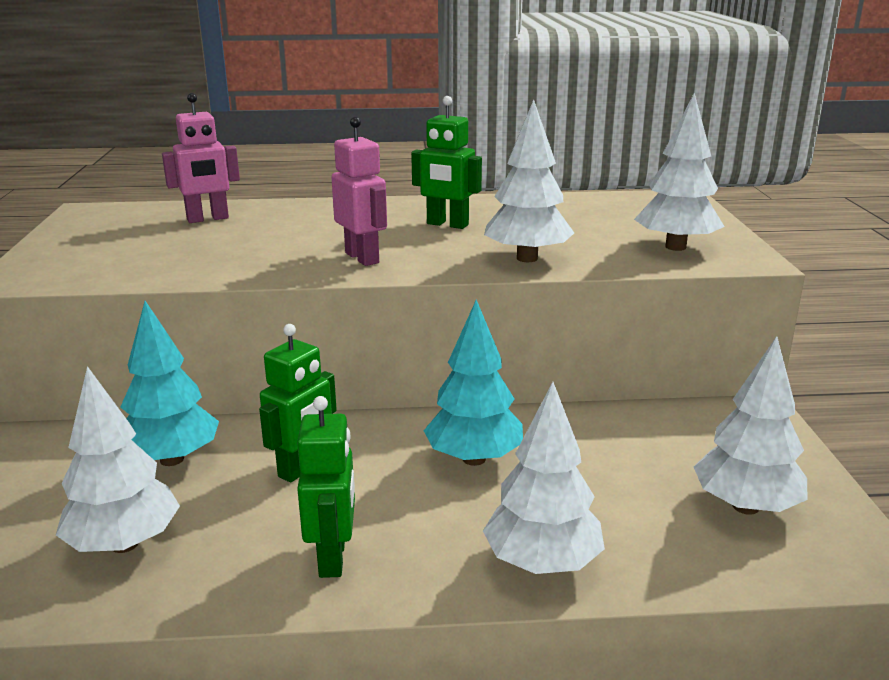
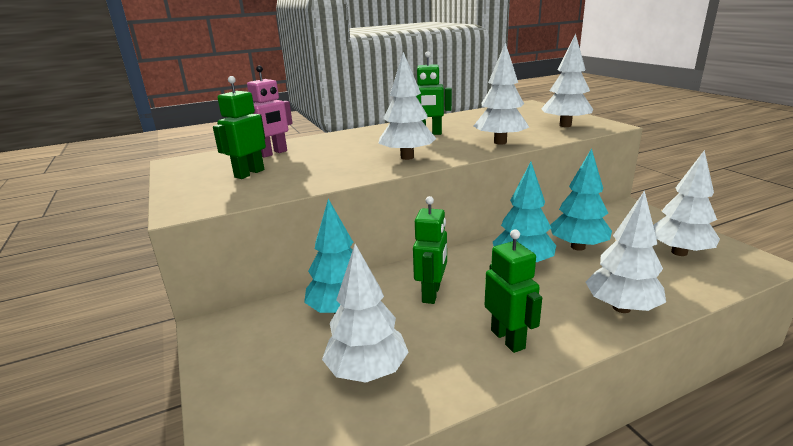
camera: 20 degrees left, 0 degrees up
(143, 244) = (249, 173): none -> green robot
(362, 258) = (407, 157): pink robot -> white tree
(587, 455) = (577, 247): none -> turquoise tree

